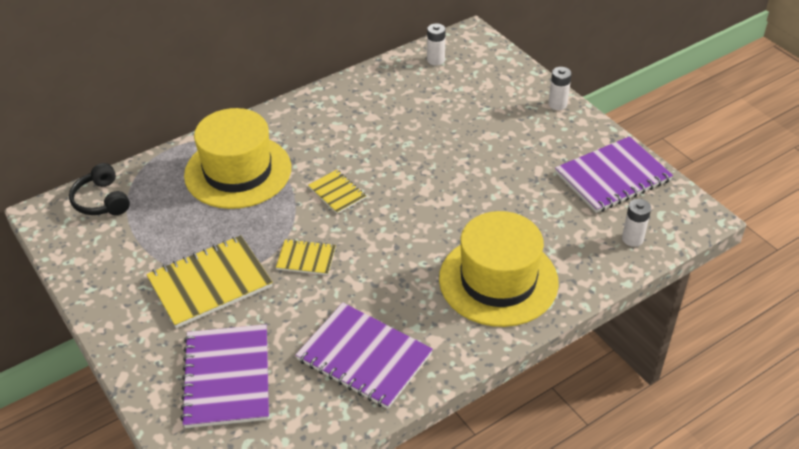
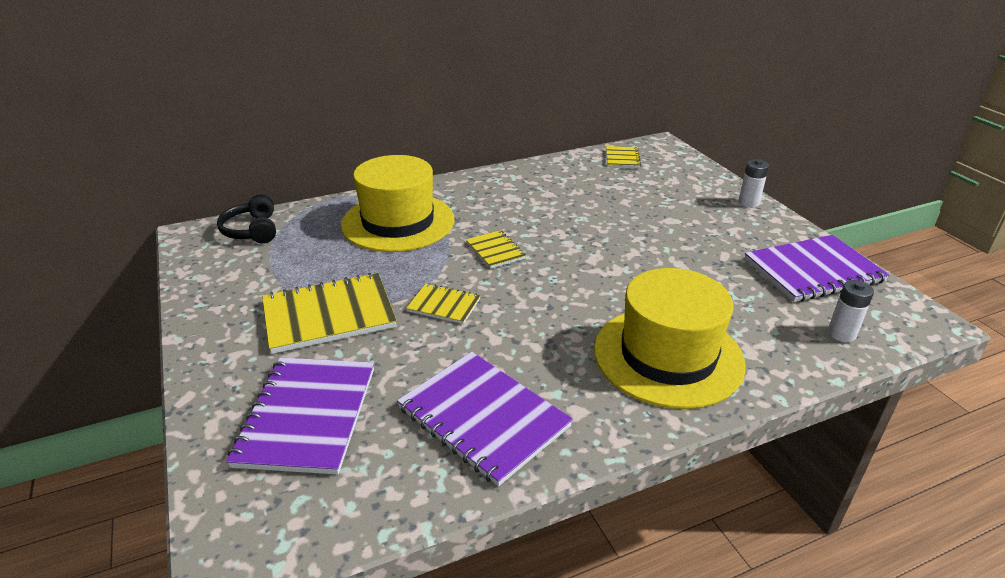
camera: 10 degrees right, 10 degrees down
(435, 60) = (622, 158): white battery -> yellow notebook

